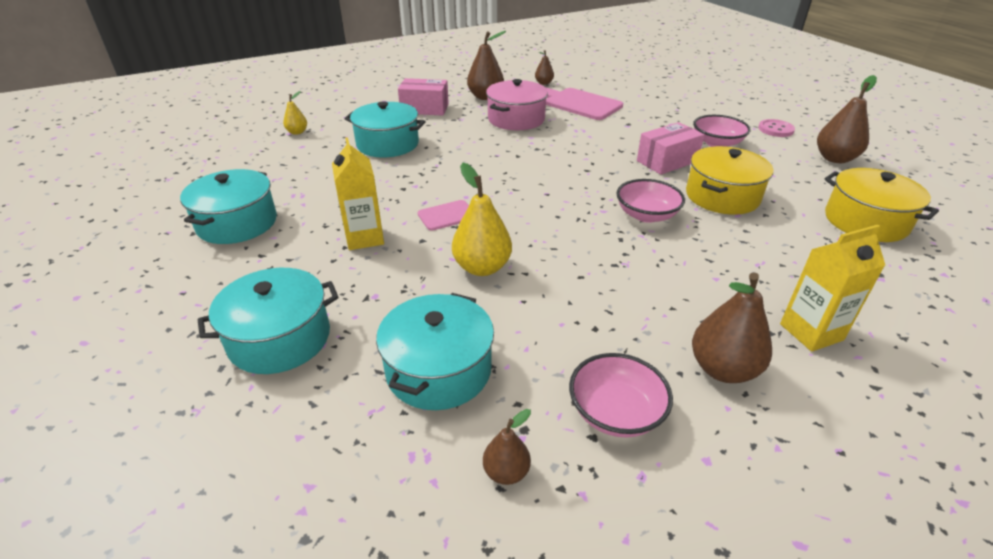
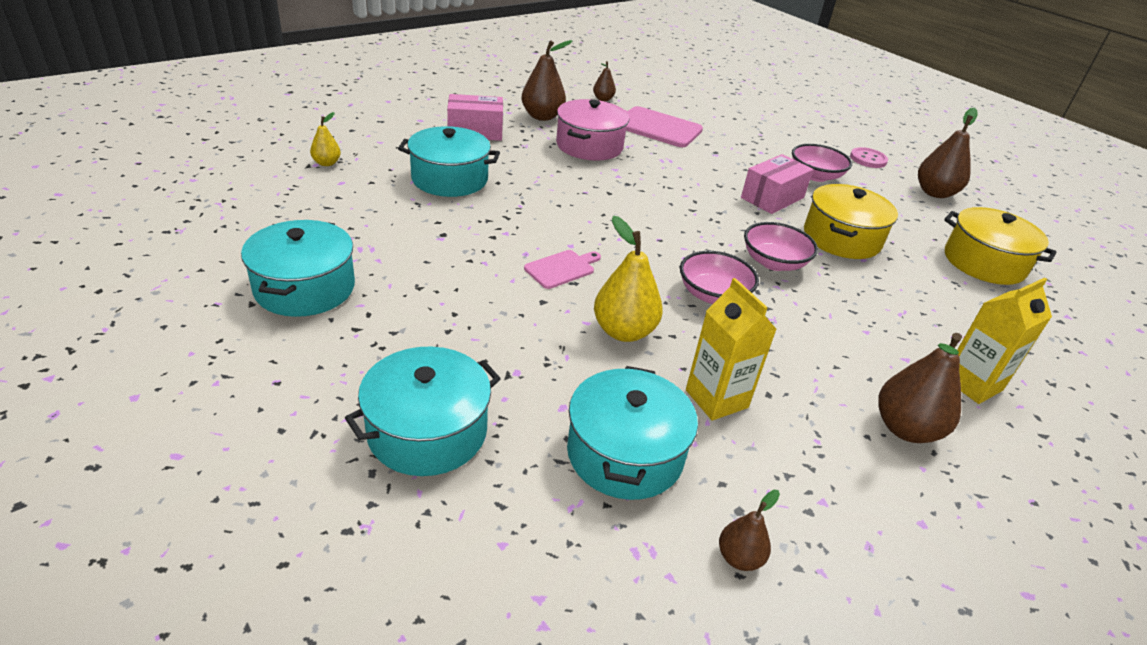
camera: 15 degrees left, 0 degrees up
(364, 238) = (473, 301): yellow carton -> yellow carton (716, 399)
(615, 412) = (821, 483): pink bowl -> pink bowl (713, 295)

